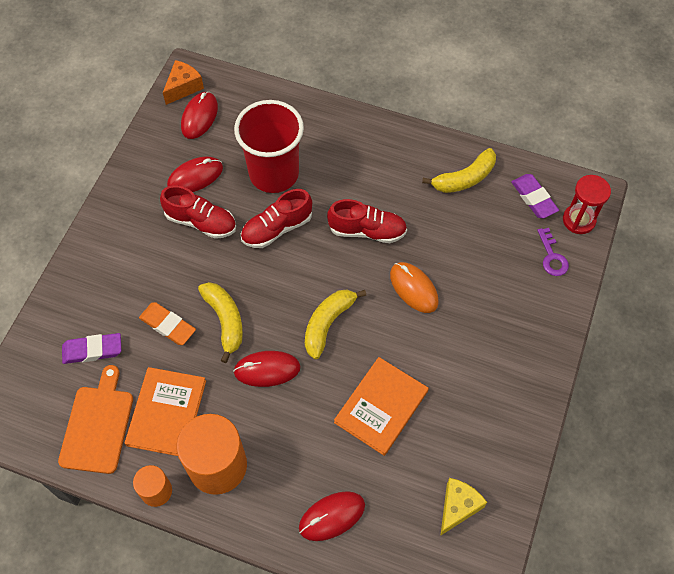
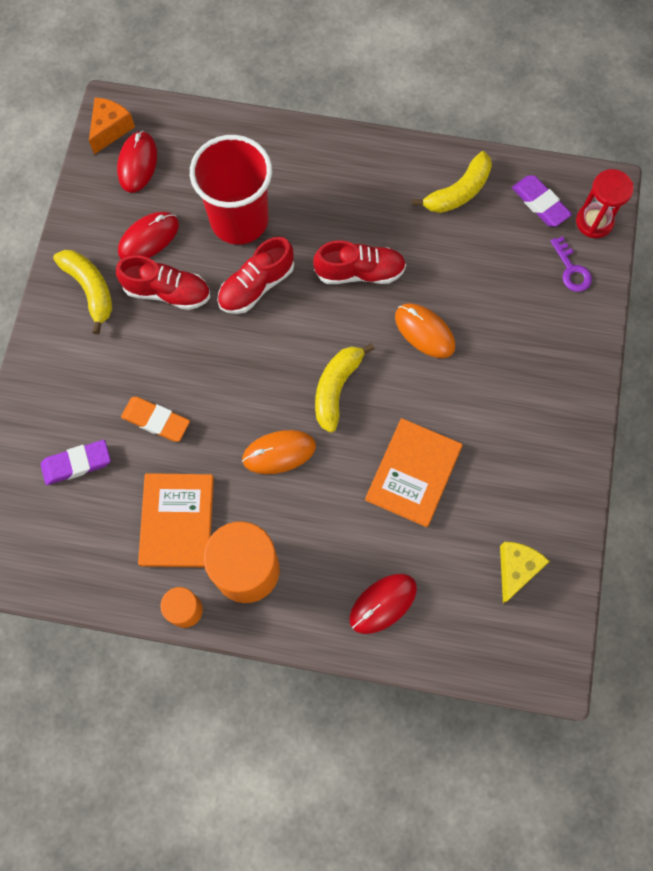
camera: 10 degrees left, 10 degrees up
(97, 425) = (102, 548): orange cutting board -> none
(225, 321) = (220, 404): yellow banana -> yellow banana (90, 289)
(267, 370) = (279, 453): red mouse -> orange mouse

